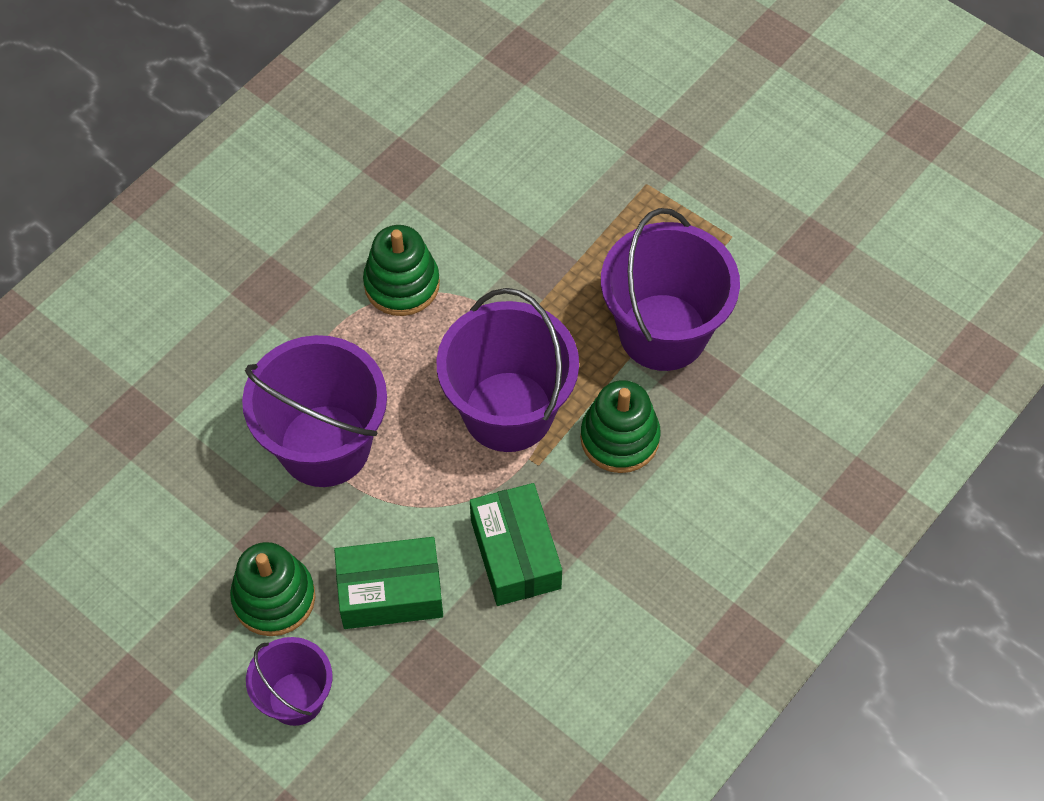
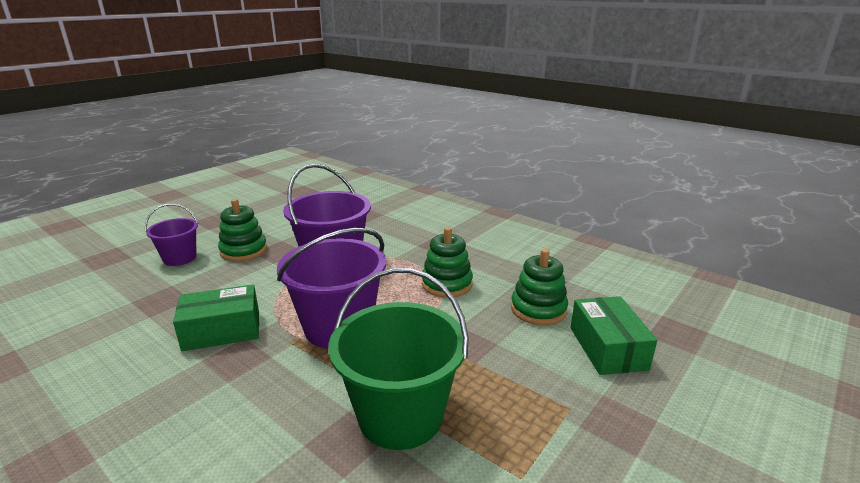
camera: 90 degrees right, 35 degrees down
(390, 592) = (224, 284): green box -> green box (607, 348)
(619, 438) = (297, 384): green stacking toy -> green stacking toy (538, 309)
(663, 332) = (400, 415): purple bucket -> green bucket

